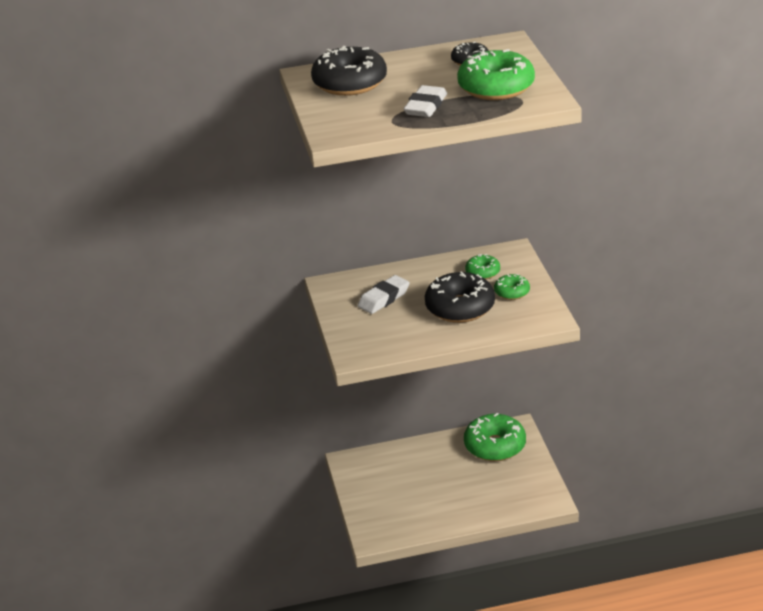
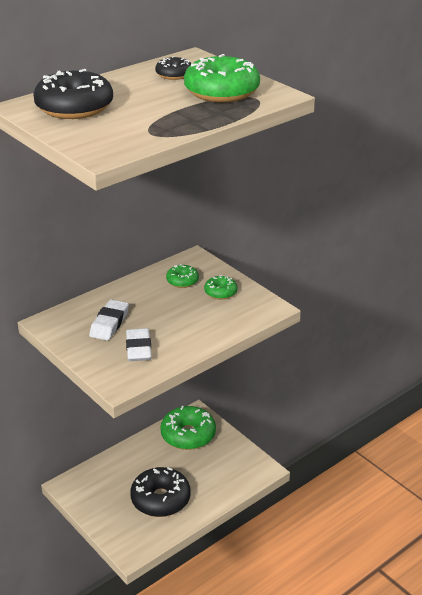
camera: 30 degrees left, 0 degrees up
(425, 106) = (171, 116): white eraser -> white eraser (138, 349)
(460, 307) = (185, 316): black donut -> black donut (160, 499)

